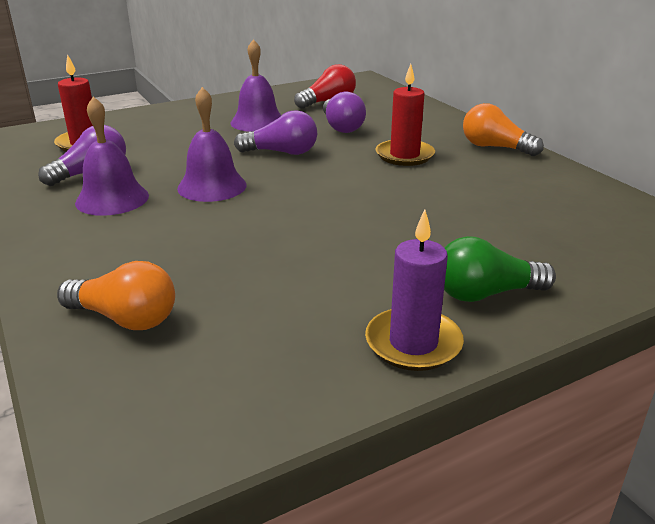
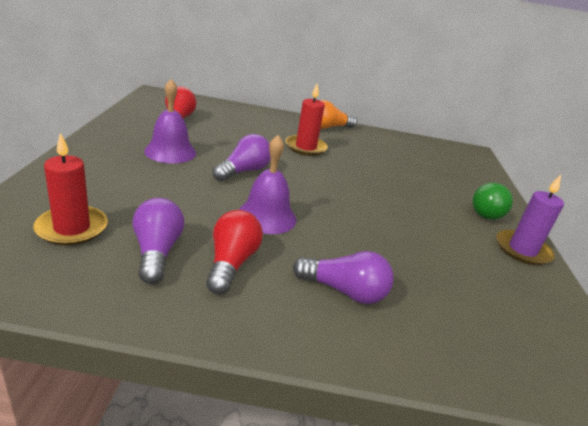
camera: 60 degrees left, 0 degrees up
(112, 199) = (231, 263): purple bell -> red light bulb
(125, 318) = (444, 331): orange light bulb -> none
(341, 127) = (231, 138): purple light bulb -> purple light bulb (344, 291)

